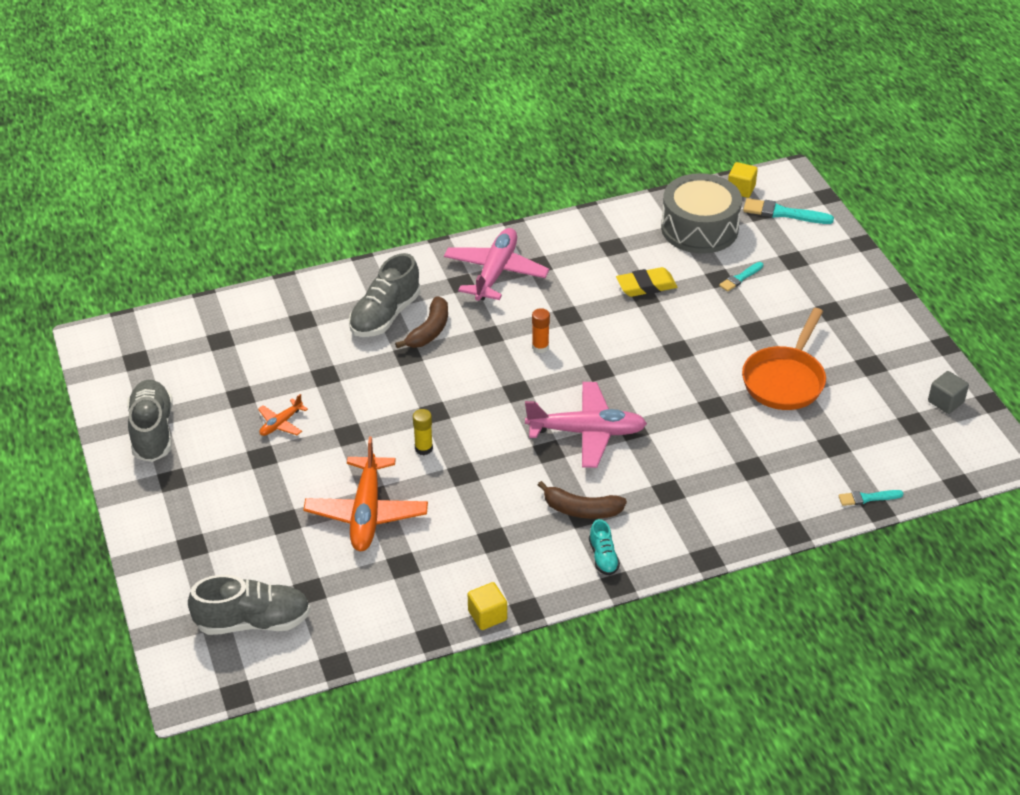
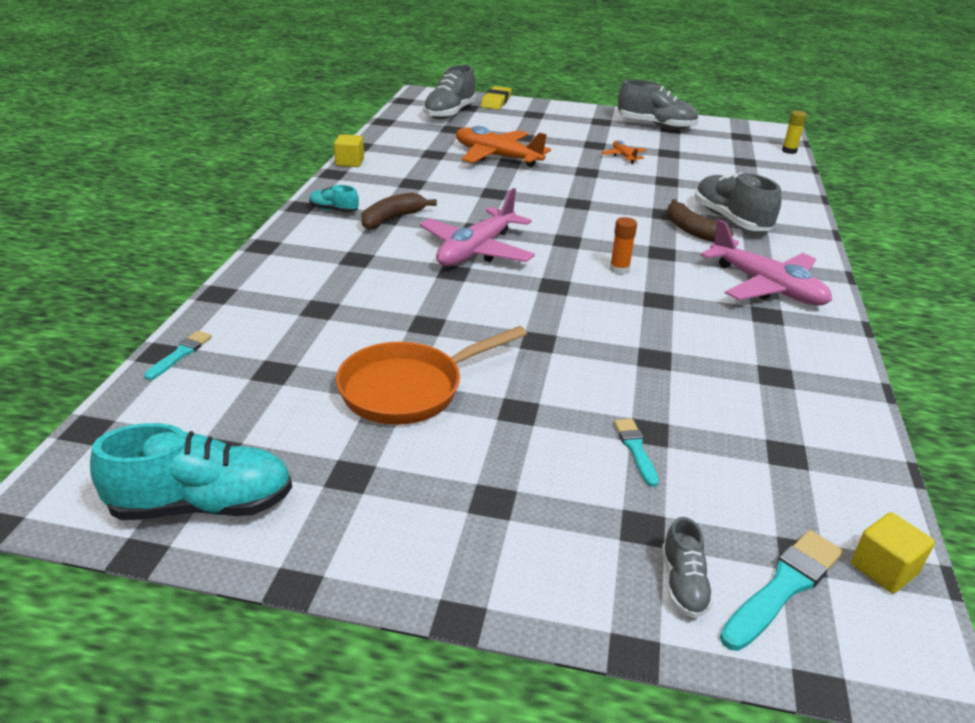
camera: 120 degrees right, 10 degrees down
(423, 448) = (539, 188): yellow glue stick -> yellow glue stick (789, 151)
(646, 286) = (675, 367): yellow eraser -> yellow eraser (496, 102)
(699, 228) = (782, 466): grey drum -> none
(785, 380) = (409, 389): orange pan -> orange pan turned 90 degrees counterclockwise
(813, 239) = (683, 584): none -> grey shoe
(945, 402) = (202, 505): grey cube -> turquoise shoe

